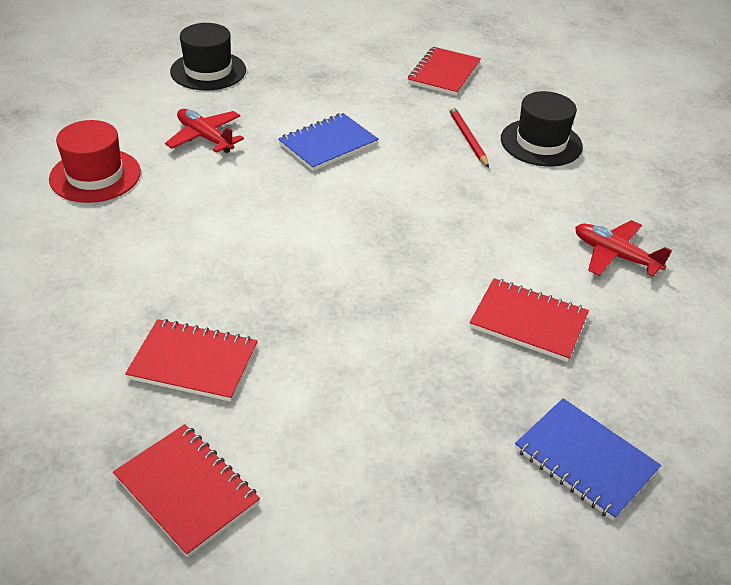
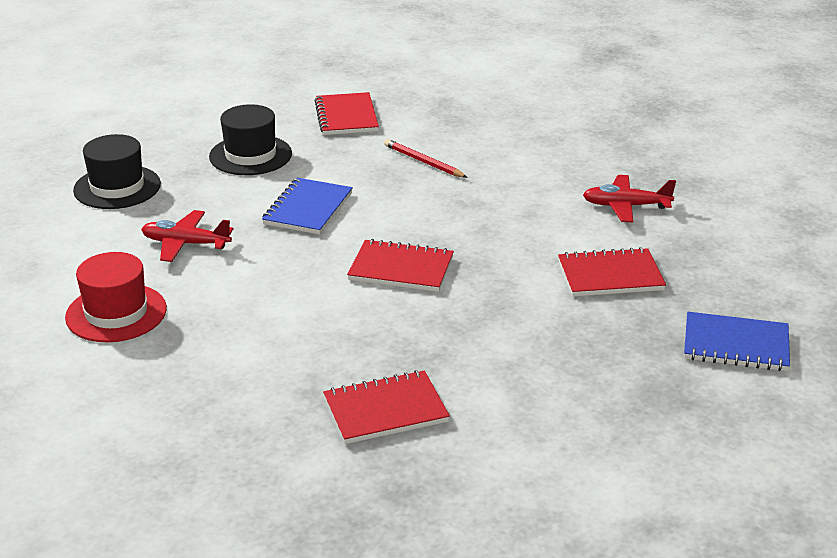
camera: 30 degrees left, 10 degrees down
(186, 491) = (482, 491): red notebook -> red notebook (401, 269)
(541, 143) = (487, 144): black hat -> black hat (250, 155)

